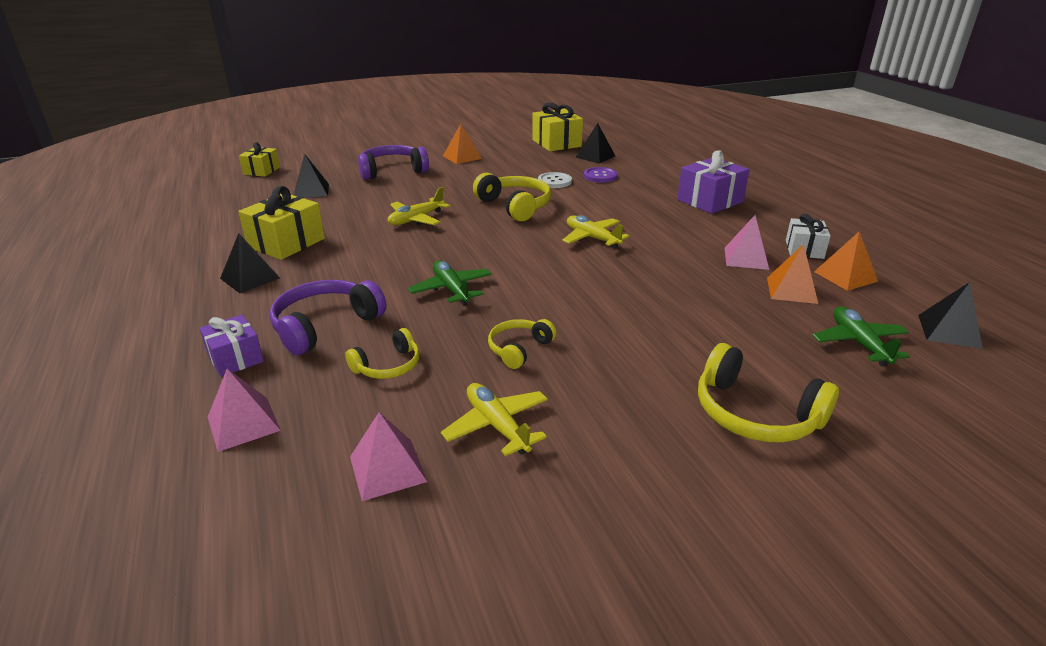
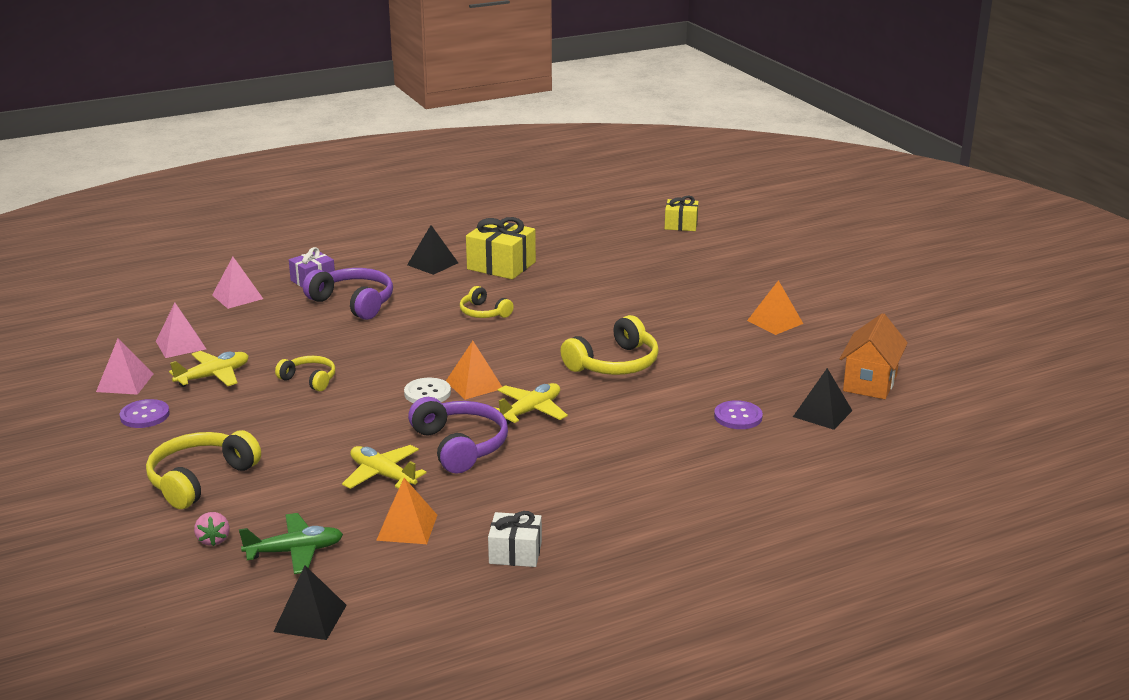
camera: 85 degrees right, 5 degrees down
(311, 191) = (630, 256): black pyramid -> none
(388, 366) = (294, 332): yellow headphones -> yellow headphones (484, 313)
(392, 171) = (705, 287): purple headphones -> purple headphones (460, 446)
(416, 219) = (565, 314): yellow plane -> yellow plane (382, 475)
(451, 289) = (411, 345): green plane -> none
(554, 181) = (705, 385): white button -> white button (427, 393)
(556, 143) = (870, 383): yellow gift -> orange house
(605, 482) = (145, 415): none -> purple button
(710, 201) = (667, 497): purple gift -> none
(746, 258) = (486, 506): pink pyramid -> pink pyramid (125, 382)
(845, 276) = (441, 571): orange pyramid -> orange pyramid (474, 385)
(867, 393) = (213, 540): none -> pink strawberry

